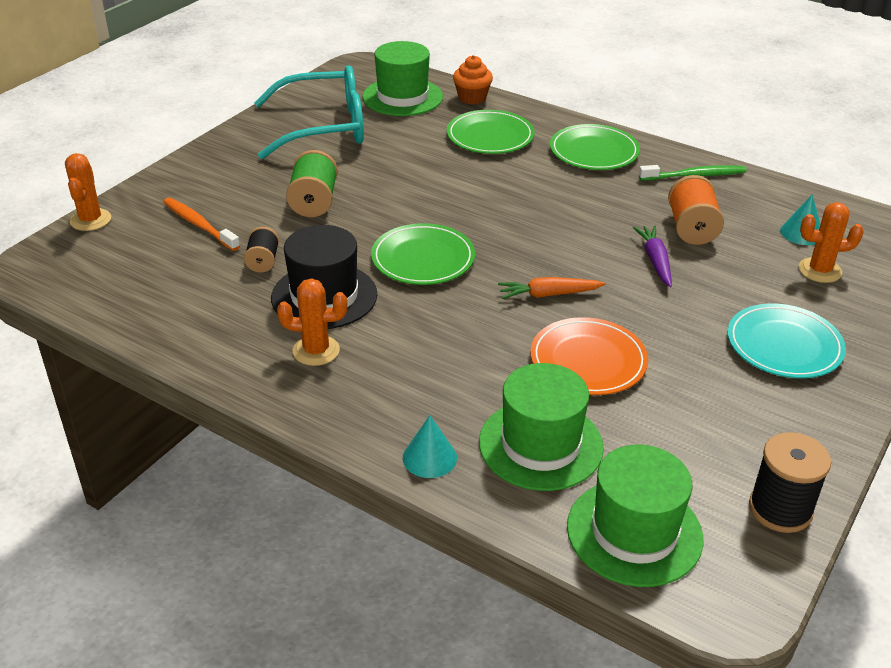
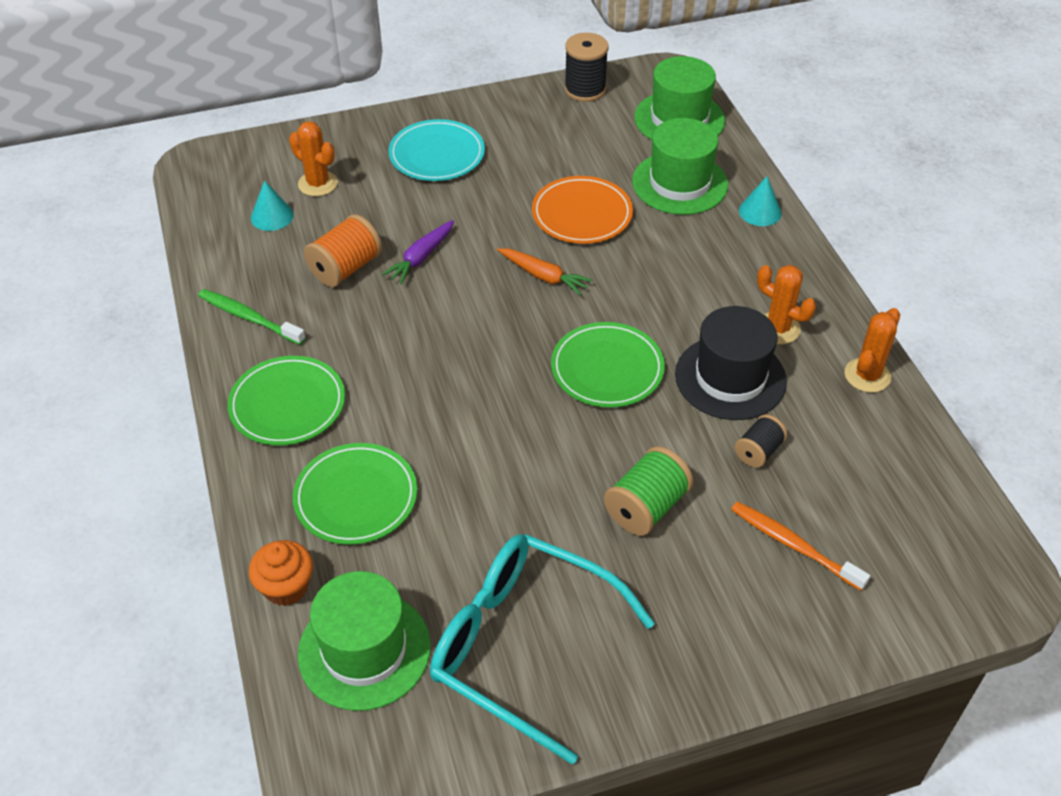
camera: 140 degrees left, 10 degrees up
(90, 220) = (916, 630): orange cactus -> orange cactus (867, 375)
(199, 225) = (793, 545): orange toothbrush -> orange toothbrush turned 135 degrees clockwise

